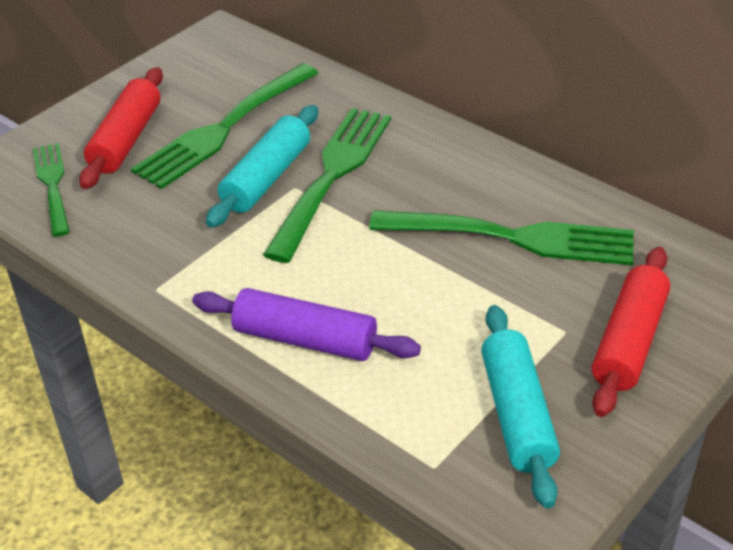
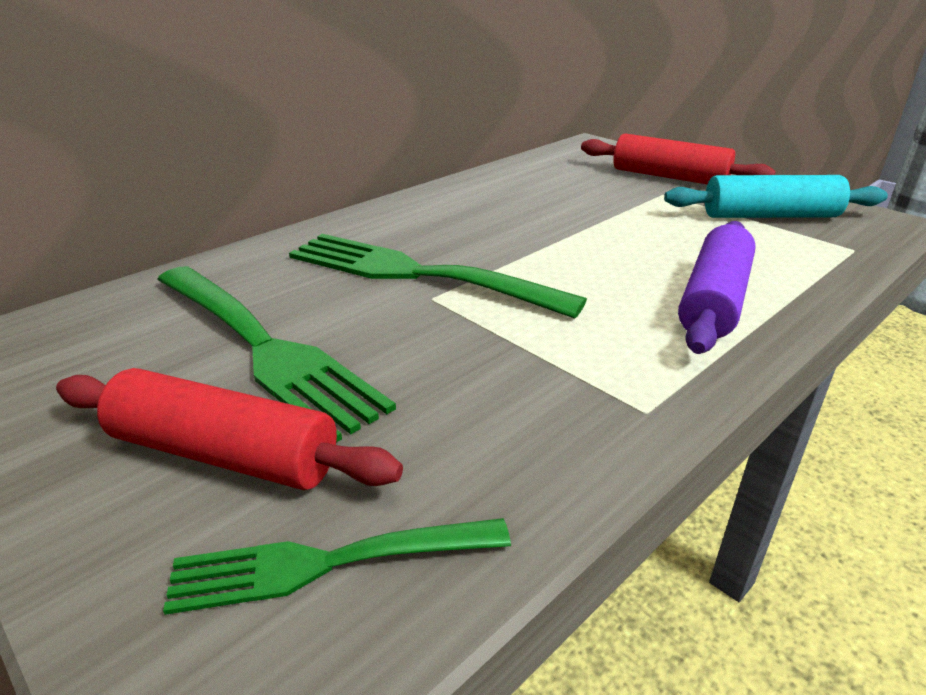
camera: 85 degrees left, 10 degrees down
(266, 178) = (404, 316): turquoise rolling pin -> none
(513, 237) = (542, 200): green fork -> none

